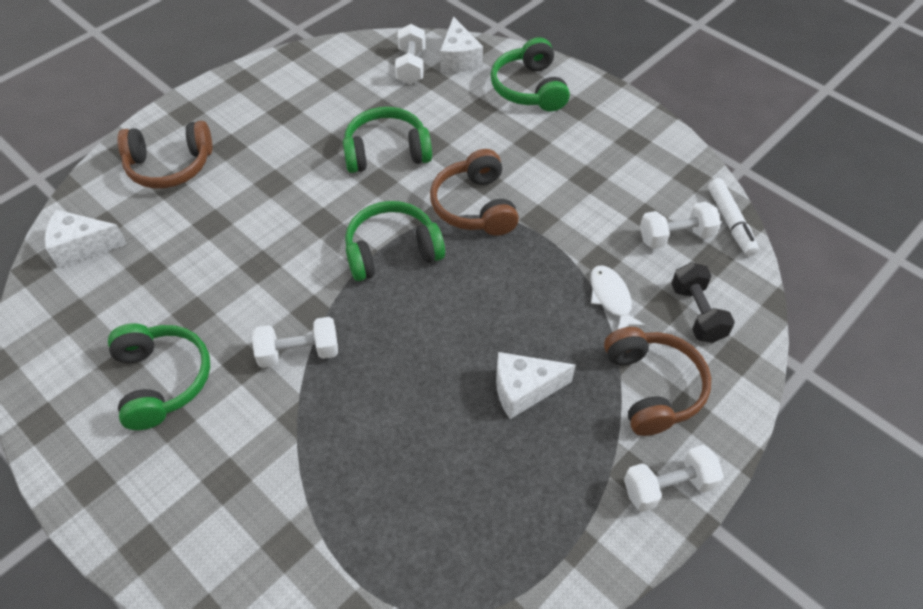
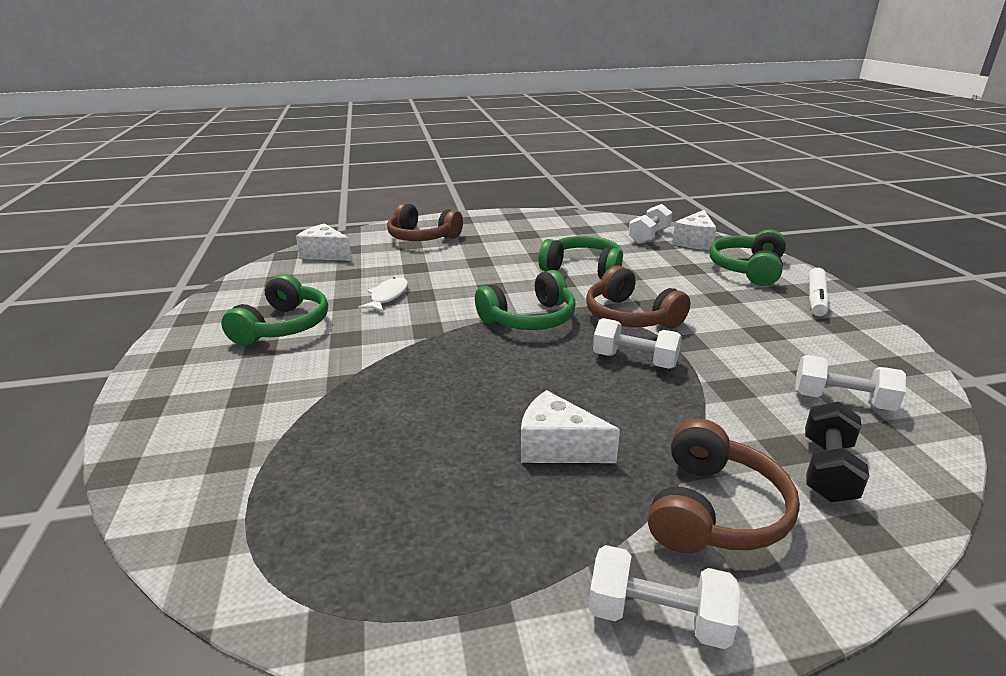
camera: 35 degrees right, 25 degrees down
(299, 352) = (390, 347): white dumbbell -> white dumbbell (634, 360)
(392, 251) = (529, 319): green headphones -> green headphones turned 135 degrees clockwise
(475, 206) = (630, 316): brown headphones -> brown headphones turned 60 degrees counterclockwise
(611, 298) = (721, 418): white fish -> white fish (388, 296)
(730, 222) = (929, 413): white marker -> white marker (816, 299)

